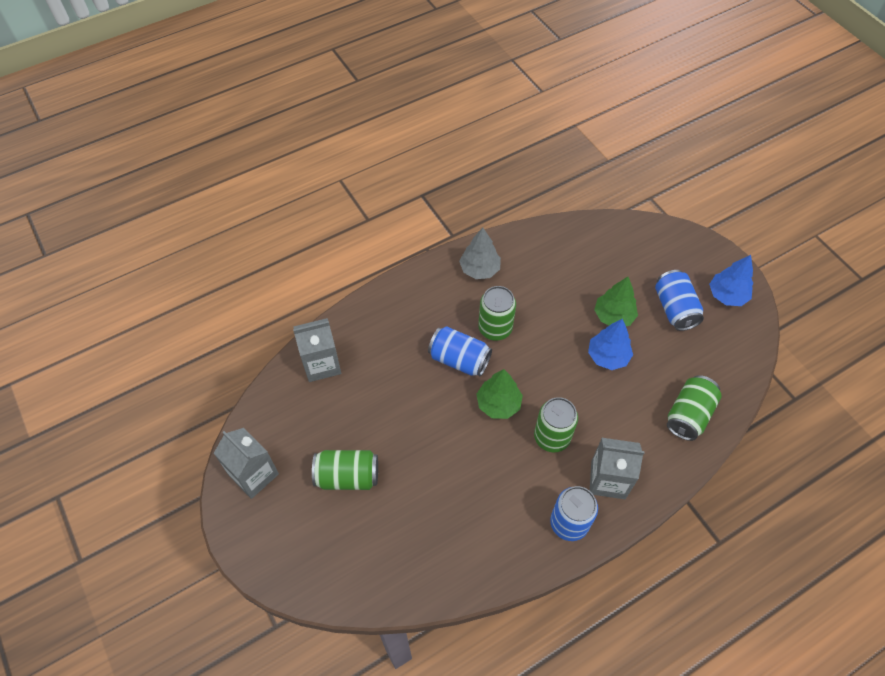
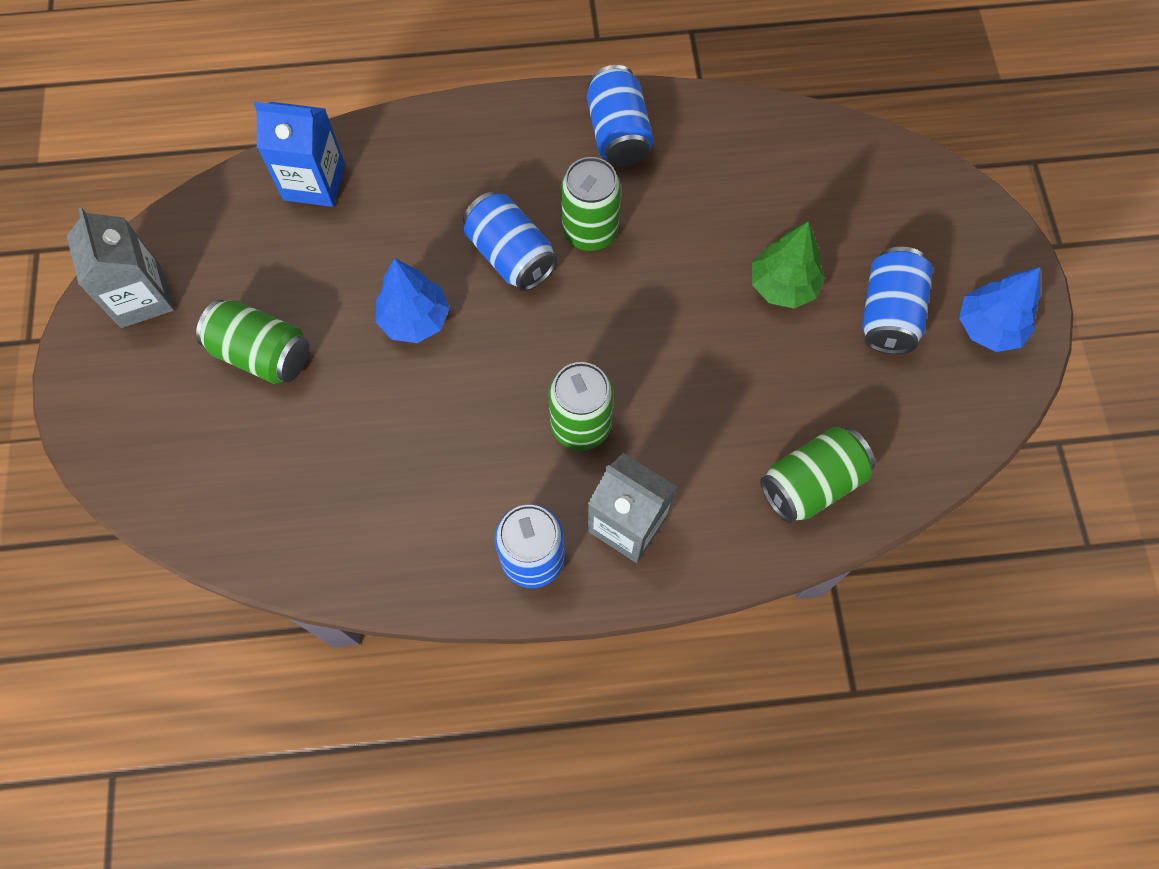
camera: 25 degrees right, 10 degrees up
(321, 364) = (314, 182): grey carton -> blue carton
(479, 269) = (618, 133): grey tree -> blue can
(498, 404) = (530, 344): green tree -> none
(608, 356) = (737, 342): blue tree -> blue tree (415, 319)

